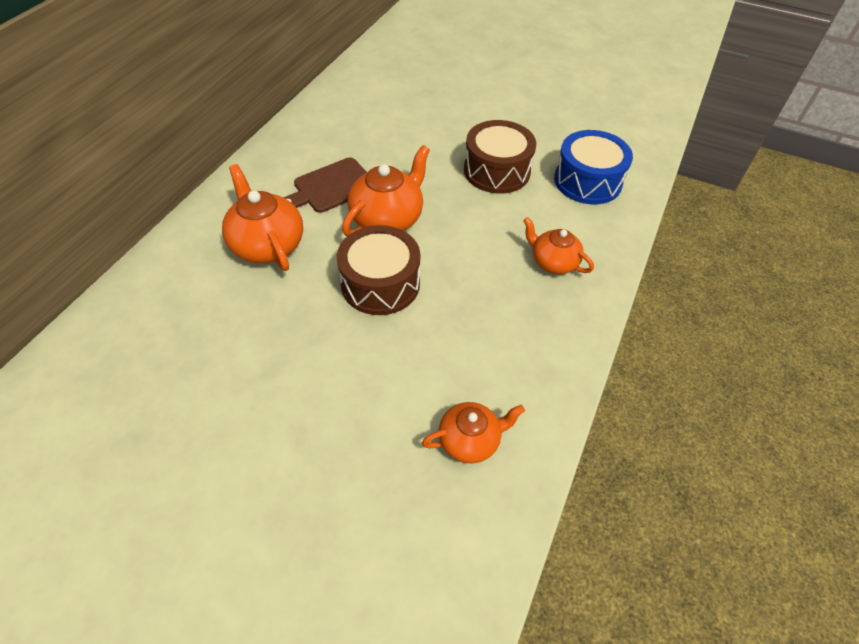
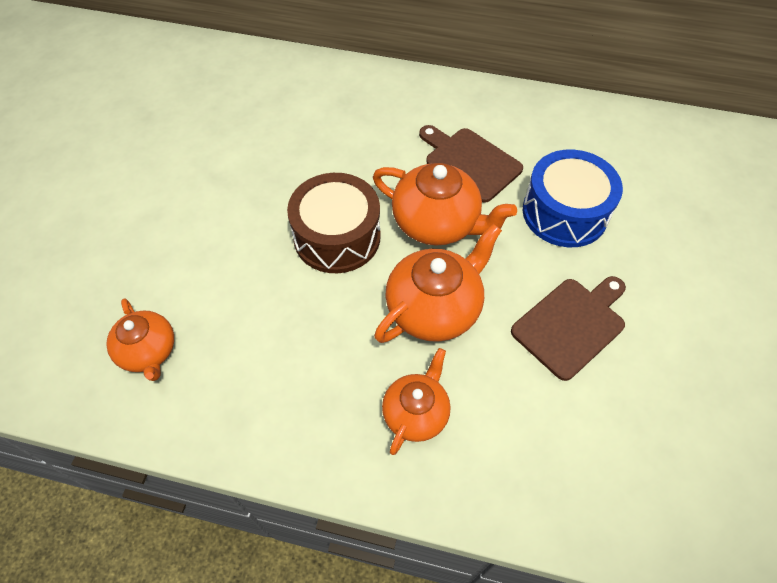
camera: 80 degrees right, 5 degrees up
(267, 244) = (367, 134): orange teapot -> orange teapot (434, 308)
(497, 171) = (571, 324): brown drum -> brown cutting board
(587, 181) = (601, 451): blue drum -> blue drum (564, 213)

